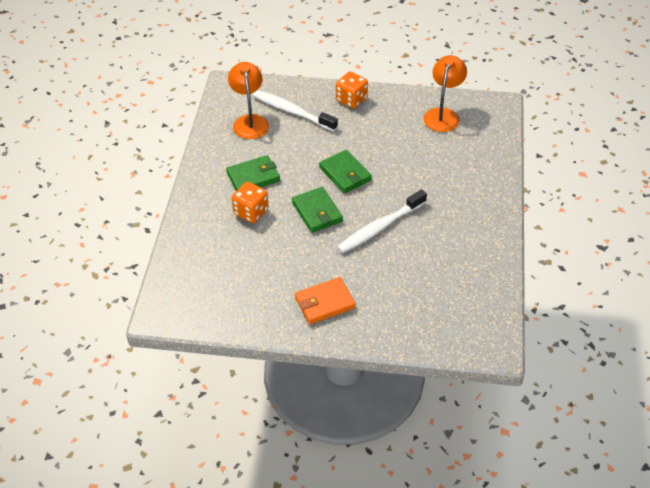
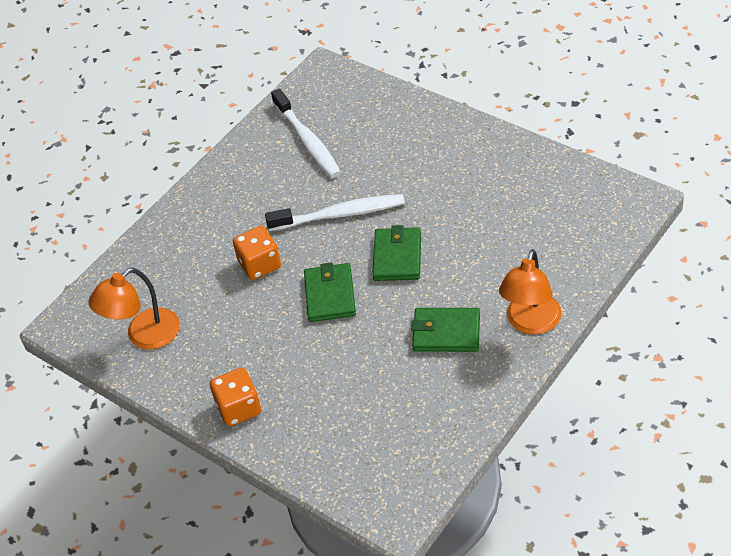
camera: 145 degrees left, 0 degrees up
(250, 121) = (401, 426): orange lamp -> orange lamp (531, 323)
(251, 212) = (476, 284): orange dice -> orange dice (260, 265)
(292, 111) = (332, 420): white toothbrush -> white toothbrush (307, 141)
(325, 303) = (454, 156): orange wallet -> none

